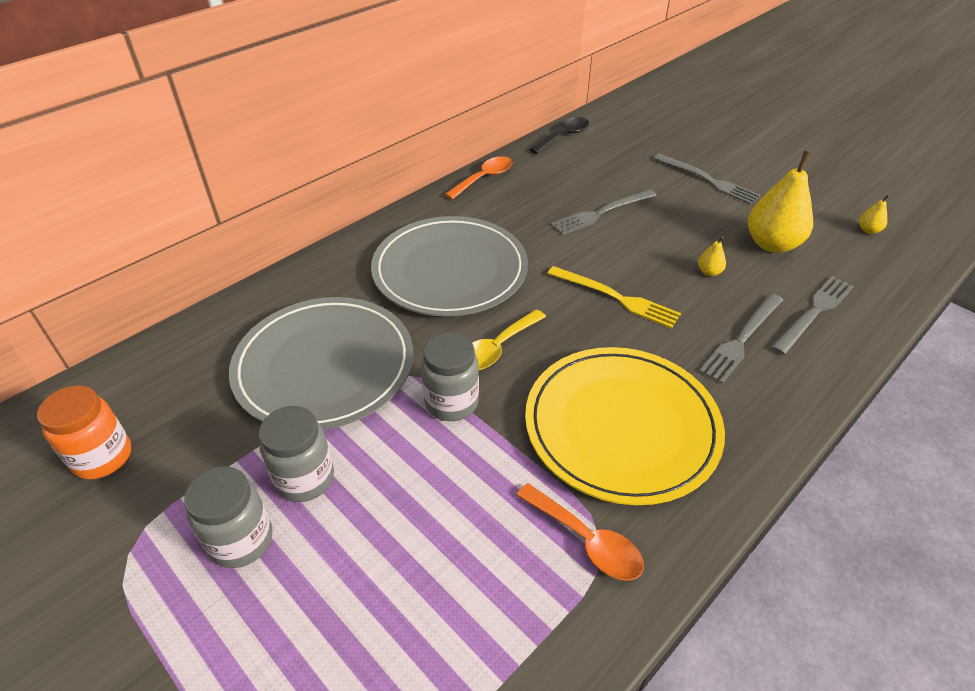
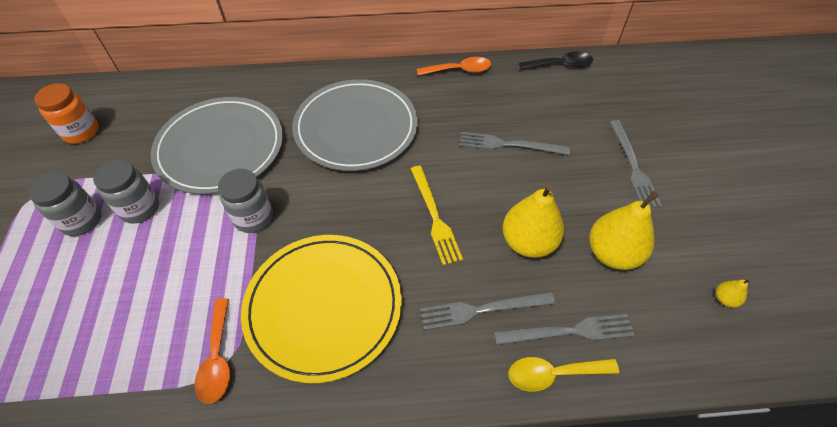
camera: 40 degrees right, 10 degrees up
(497, 348) = (319, 200): yellow spoon -> yellow spoon (553, 374)
(709, 272) = (528, 242): yellow pear -> yellow pear, size x2.34

